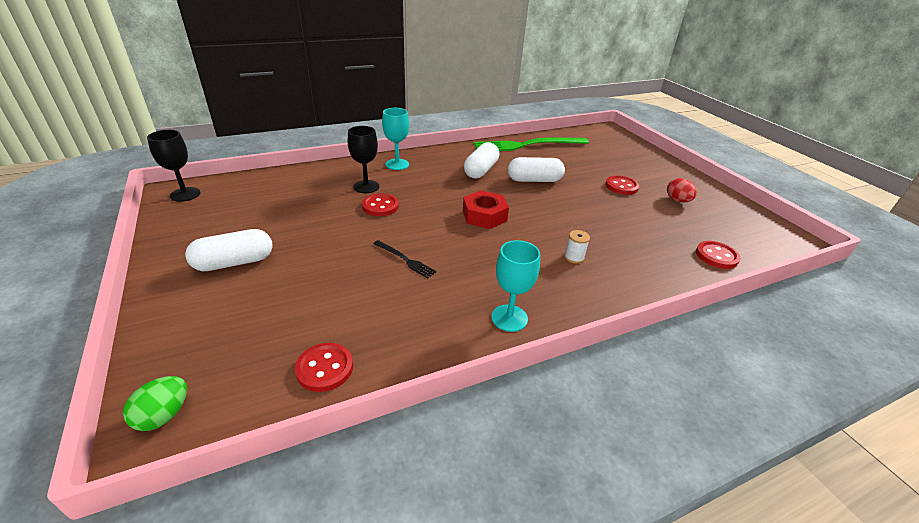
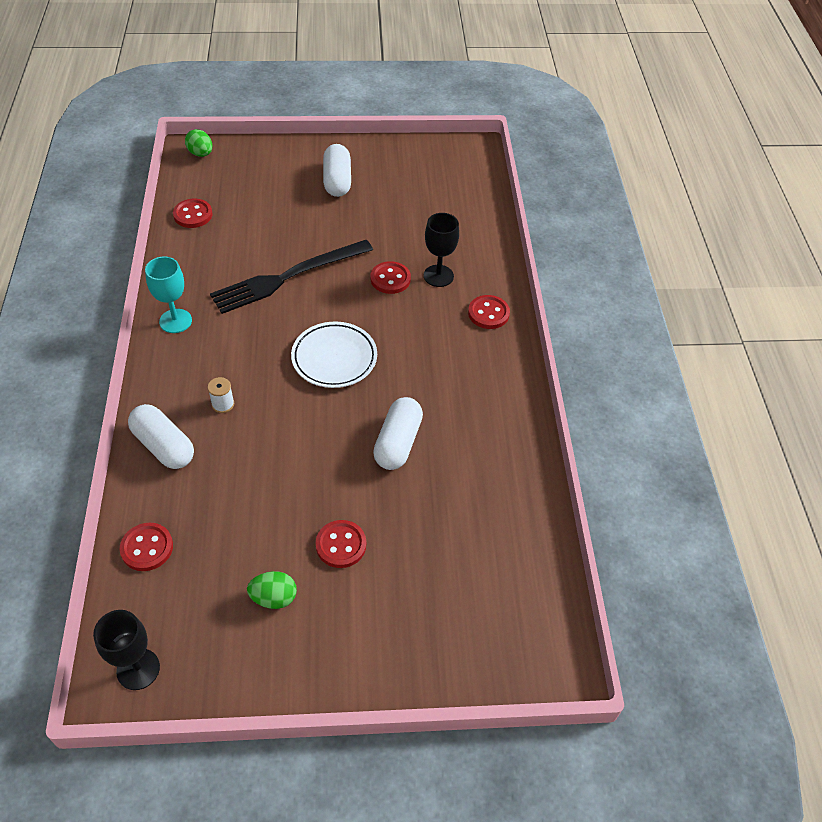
camera: 110 degrees right, 15 degrees up
(185, 194) = (466, 155): black goblet -> black goblet (138, 669)
(397, 164) = (488, 313): turquoise goblet -> red button
(405, 260) = (288, 277): black fork -> black fork, size x2.27
(481, 170) = (445, 393): white capsule -> white capsule (163, 446)
(484, 216) = (334, 358): red nut -> white plate
(527, 145) = (515, 484): green fork -> none
(677, 200) = (274, 598): red egg -> green egg

